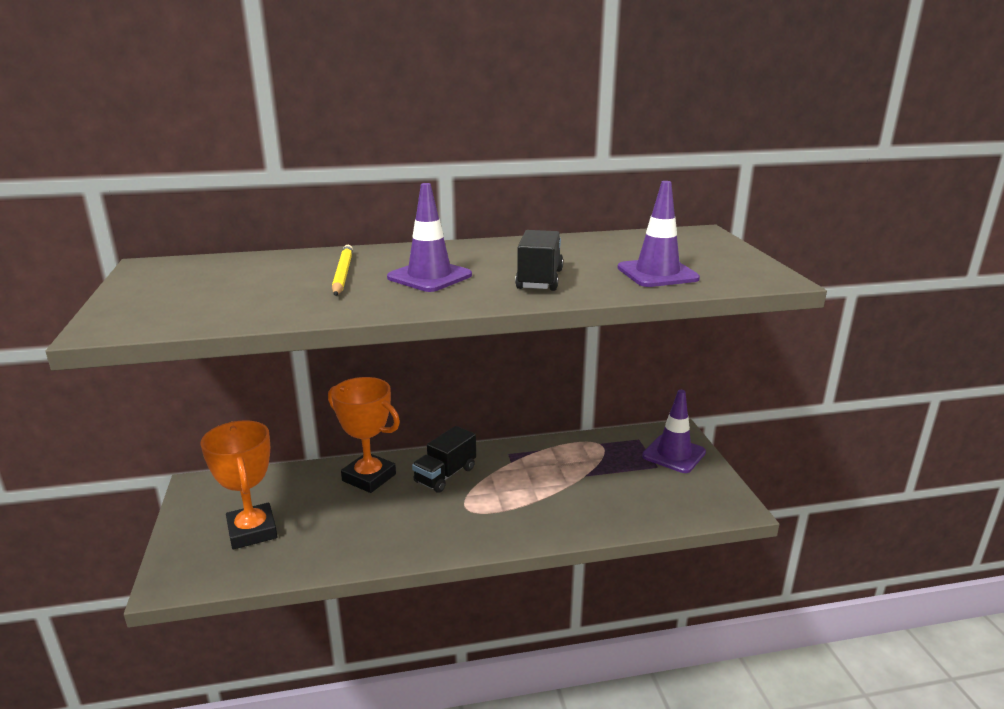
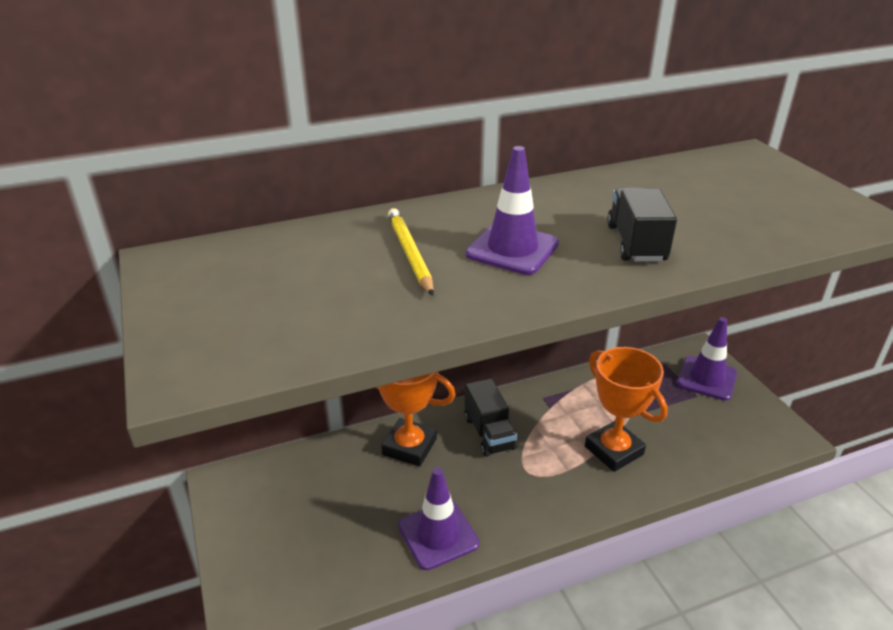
camera: 10 degrees left, 10 degrees up
(252, 531) = (311, 534): orange trophy -> orange trophy (614, 450)
(445, 475) = (489, 433): black truck -> black truck turned 45 degrees counterclockwise
(657, 273) = (752, 222): purple traffic cone -> purple traffic cone (438, 535)

